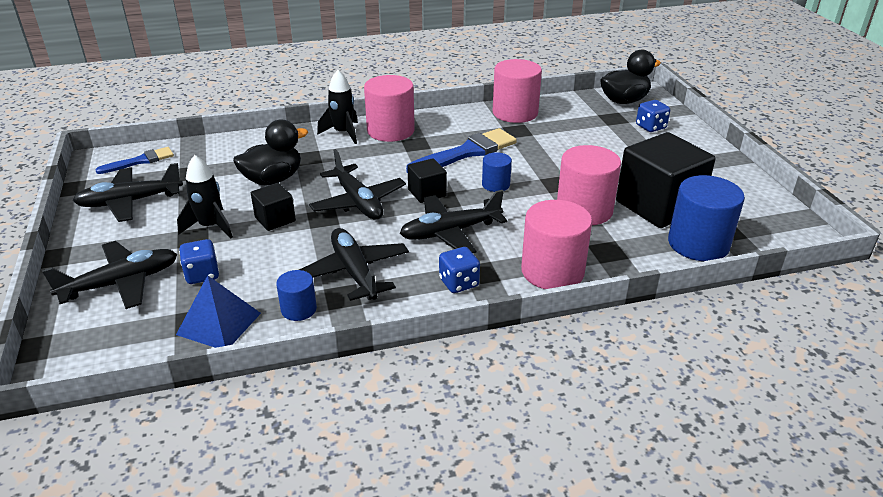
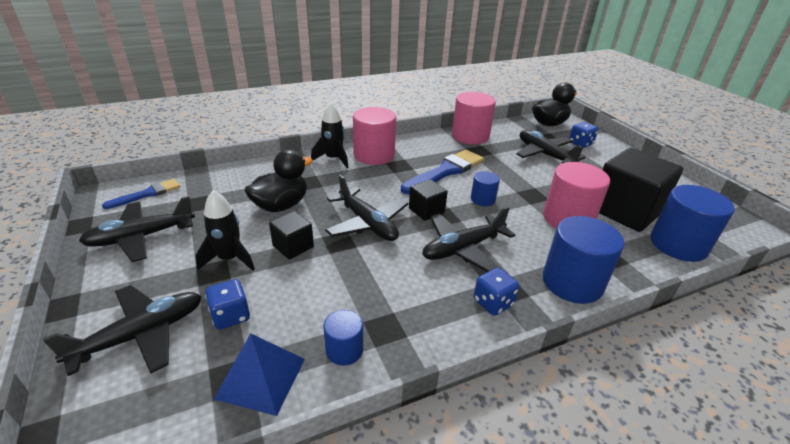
camera: 10 degrees left, 0 degrees up
(355, 272) = (388, 299): black plane -> black plane (544, 154)
(552, 271) = (572, 282): pink cylinder -> blue cylinder

